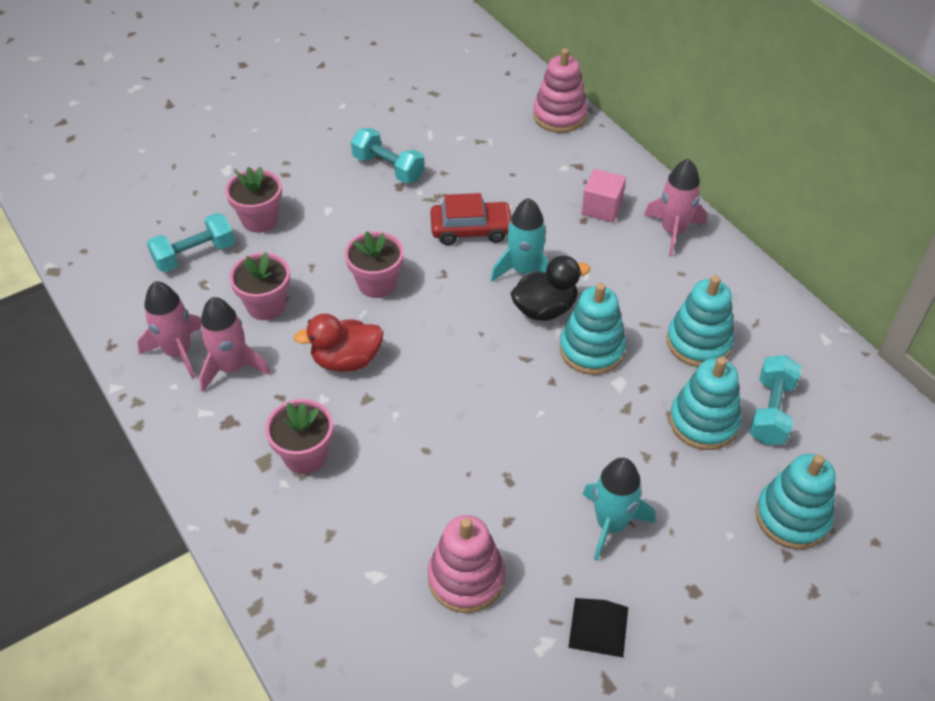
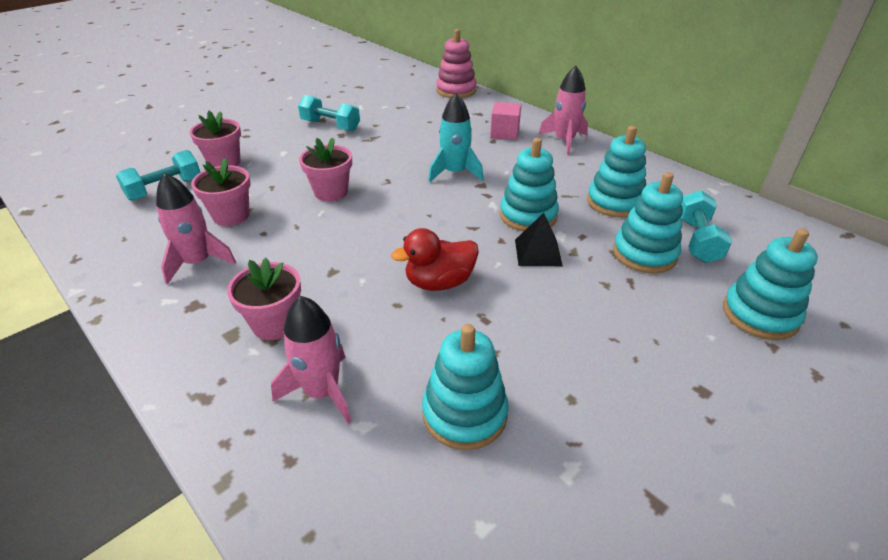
camera: 10 degrees left, 10 degrees down
(178, 352) = (144, 257): pink rocket -> pink rocket (322, 392)
(346, 360) = (309, 245): red duck -> red duck (439, 282)
(466, 578) = (464, 413): pink stacking toy -> turquoise stacking toy
(471, 229) = (405, 153): red car -> none
(545, 309) = (479, 194): black duck -> none
(598, 627) = (622, 441): black pyramid -> black pyramid (538, 252)
(611, 524) = (596, 343): turquoise rocket -> none

